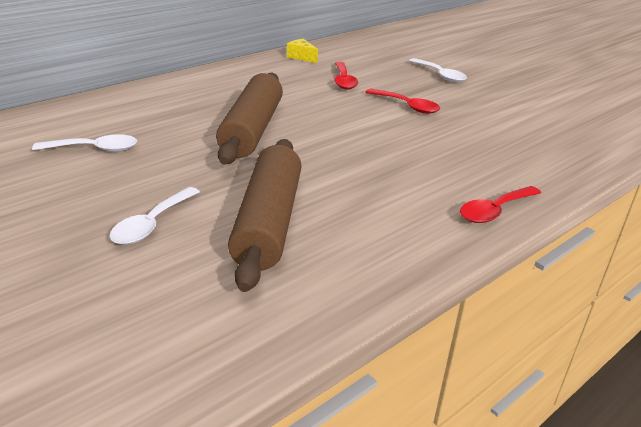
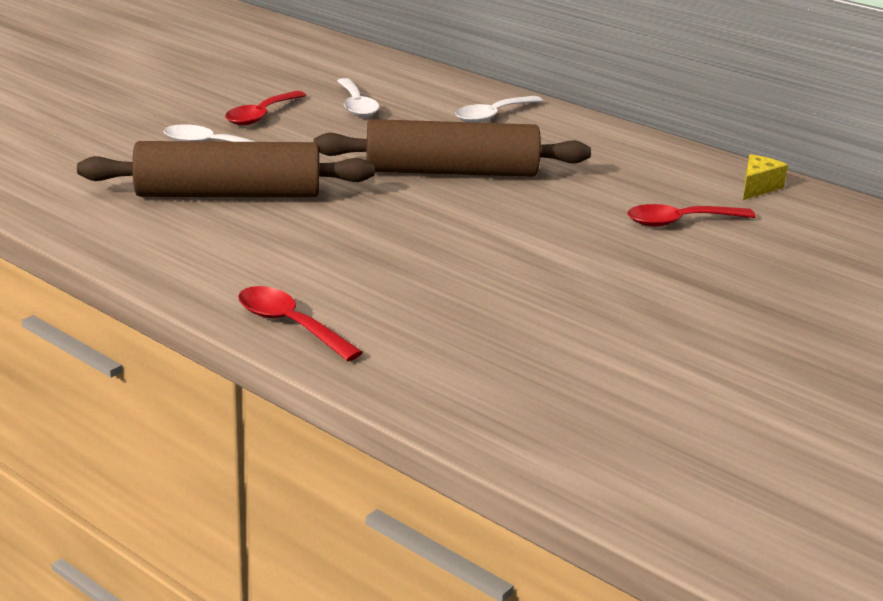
camera: 80 degrees right, 5 degrees down
(407, 106) = (613, 272): red spoon -> red spoon (261, 115)
(440, 75) = (797, 305): white spoon -> white spoon (493, 116)

